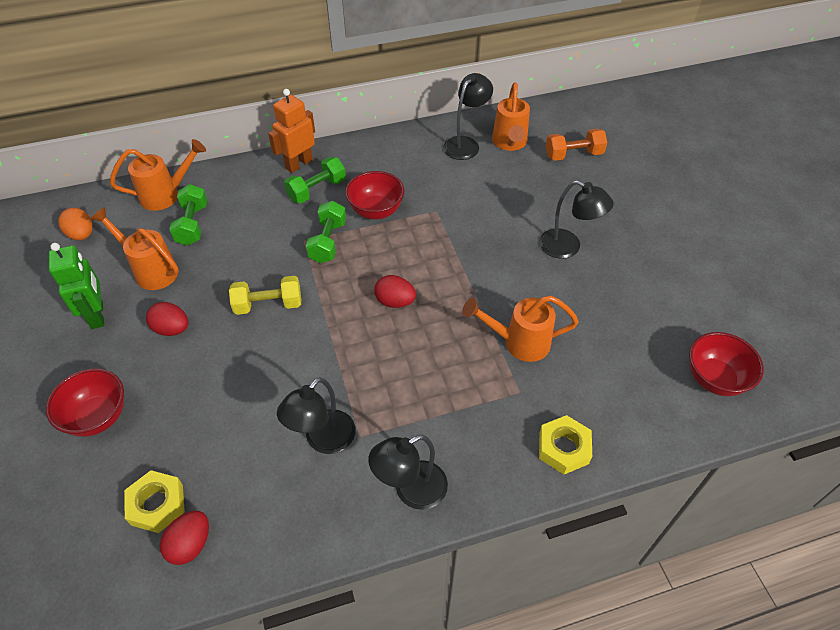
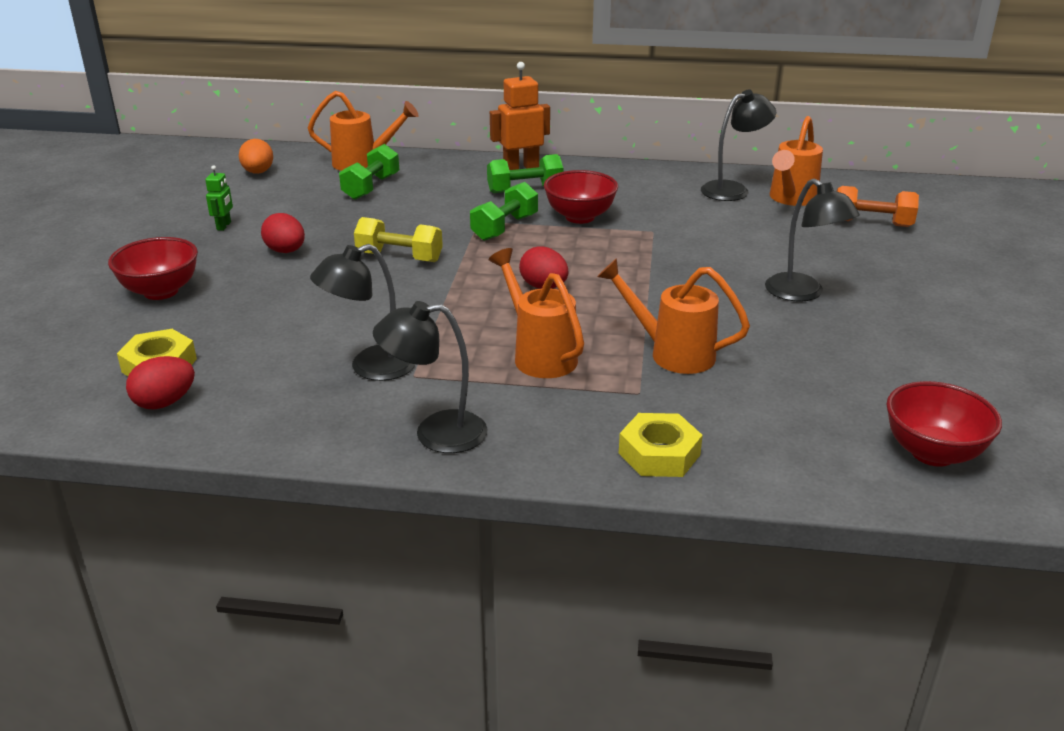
camera: 25 degrees right, 20 degrees down
(98, 315) = (224, 226): green robot -> green robot, size x0.54
(150, 270) = (302, 208): orange watering can -> orange watering can (539, 354)

